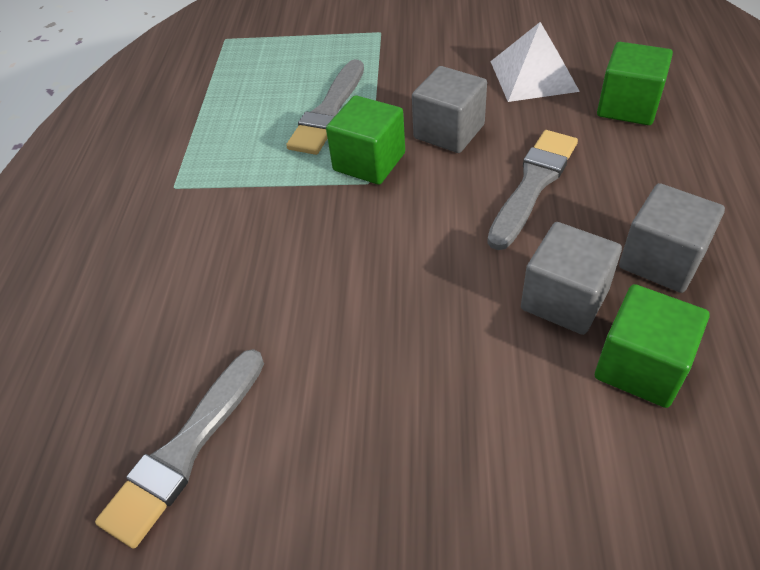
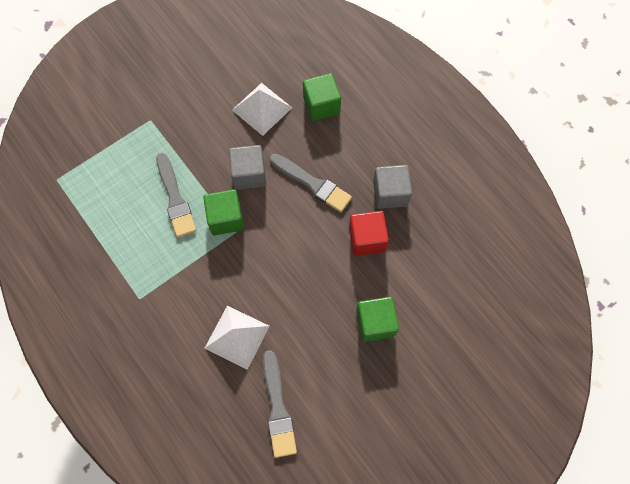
camera: 45 degrees left, 20 degrees up
(236, 306) = (237, 337): none -> white pyramid
(533, 184) = (312, 184): grey brush -> grey brush turned 135 degrees clockwise
(564, 299) = (367, 239): grey cube -> red cube
(641, 366) = (412, 251): green cube -> green cube (375, 323)

